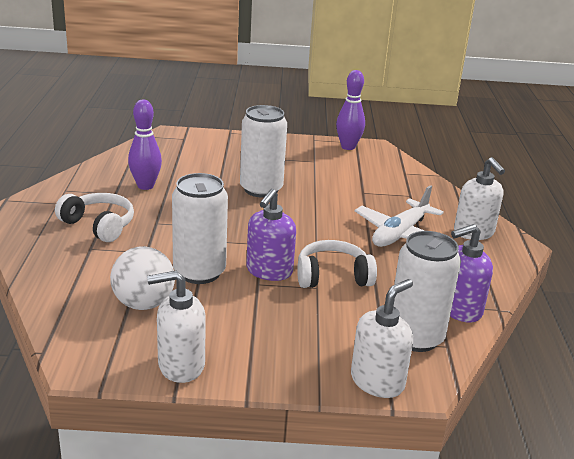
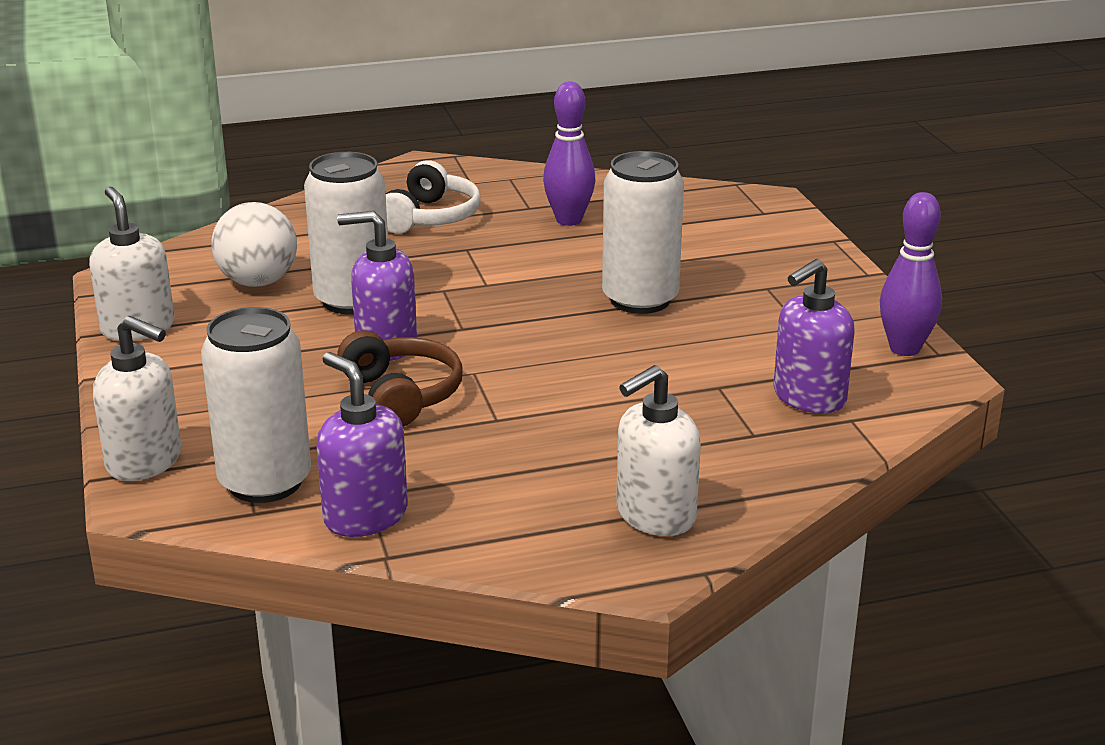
camera: 75 degrees right, 0 degrees up
(332, 276) = (401, 395): white headphones -> brown headphones
(382, 176) = (808, 397): none -> purple soap dispenser
(400, 234) = (585, 438): white plane -> none

